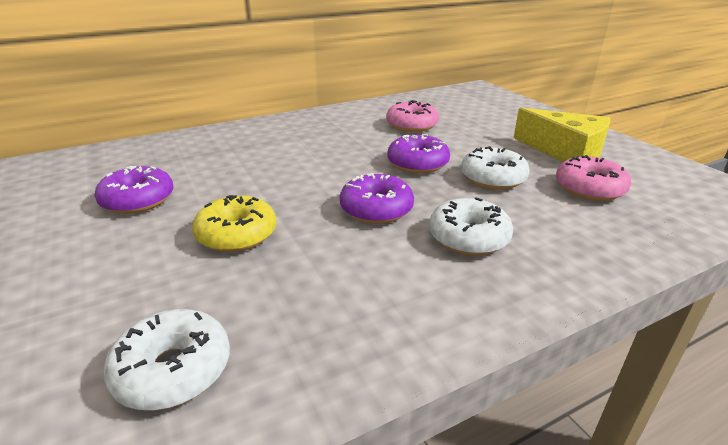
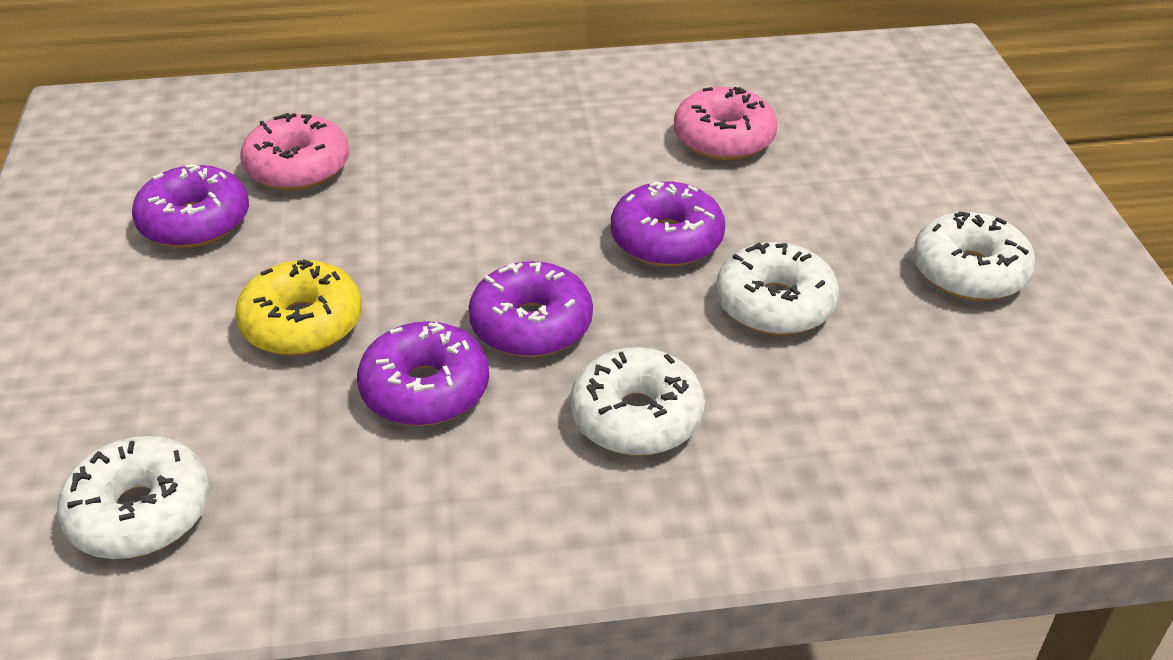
camera: 20 degrees right, 10 degrees up
(337, 251) = (425, 389): none -> purple donut
(565, 152) = (969, 272): yellow cheese -> white donut
(589, 189) = (932, 369): pink donut -> pink donut (298, 167)

